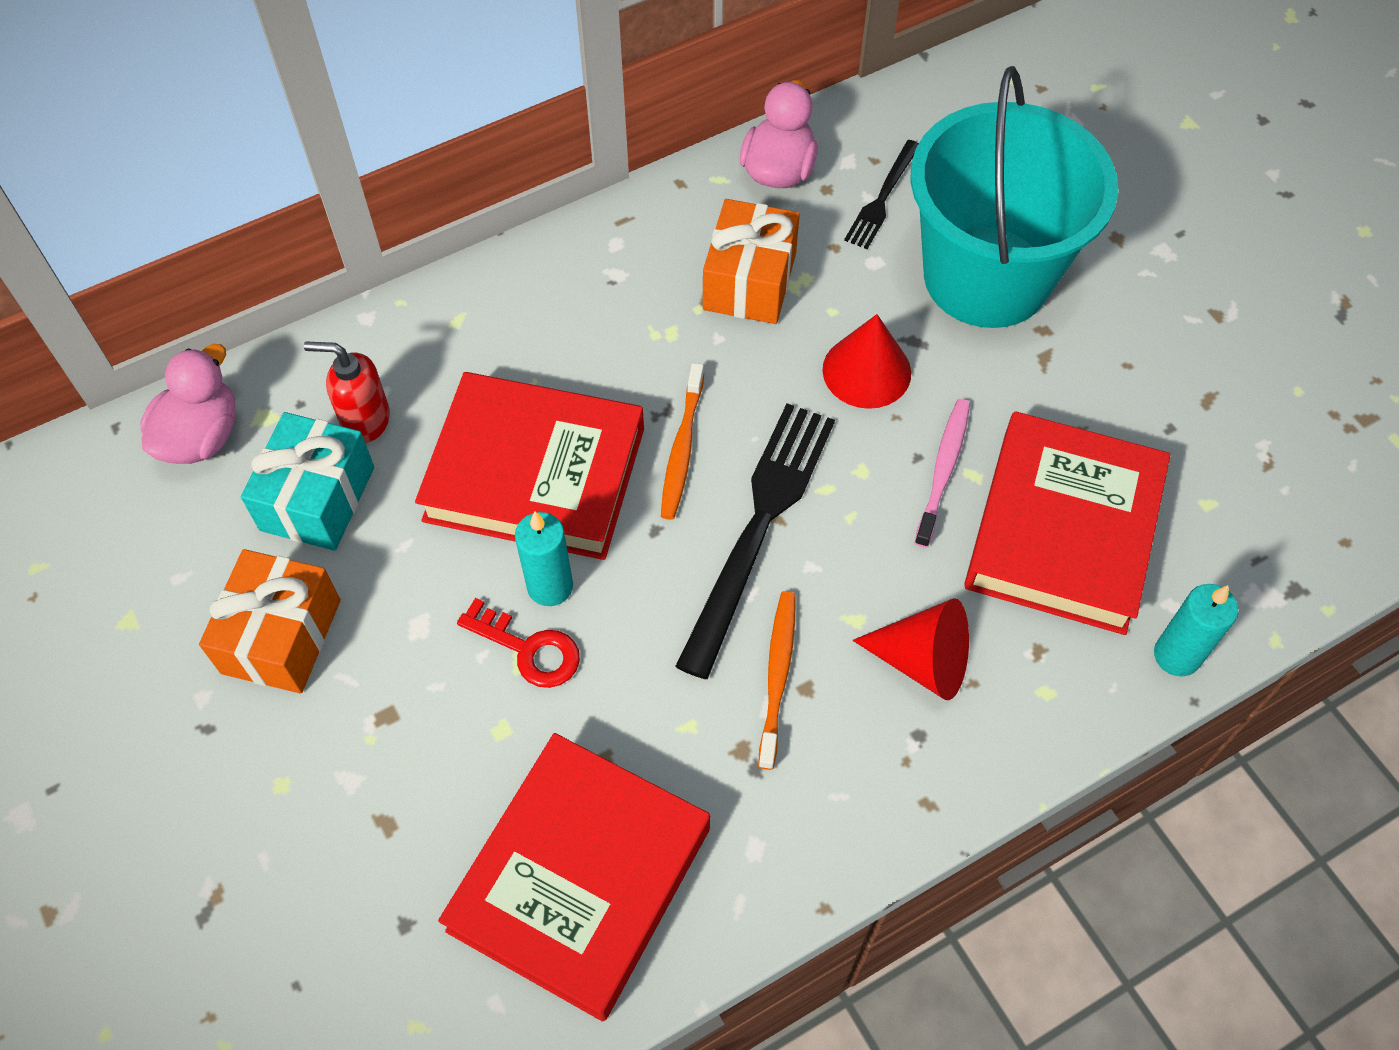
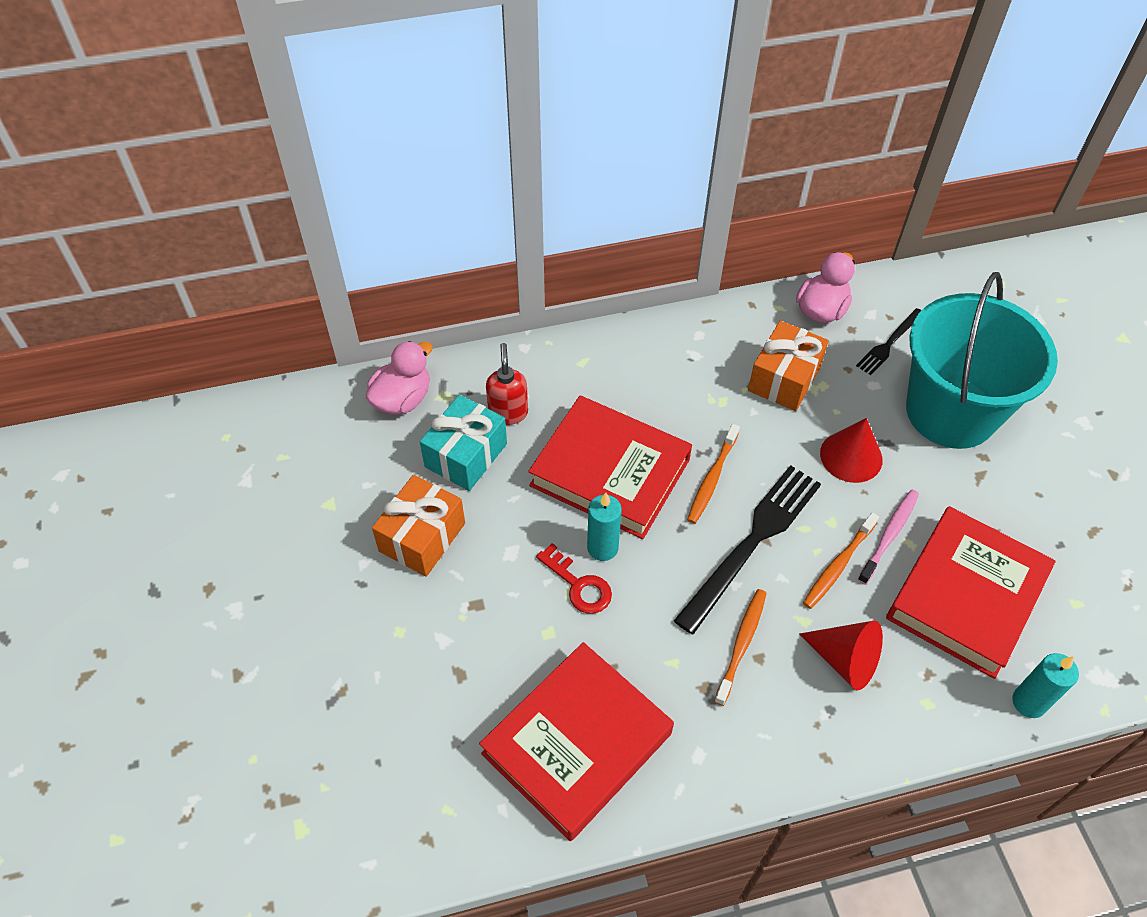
camera: 15 degrees right, 5 degrees down
(365, 420) = (508, 412): red soap dispenser -> red soap dispenser turned 60 degrees clockwise
(884, 530) = (838, 566): none -> orange toothbrush

